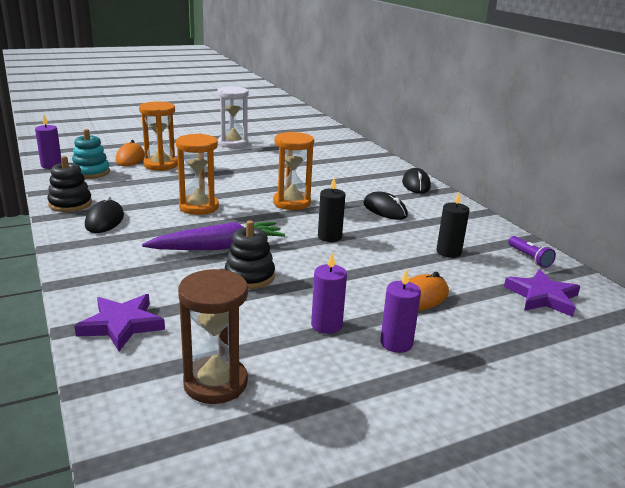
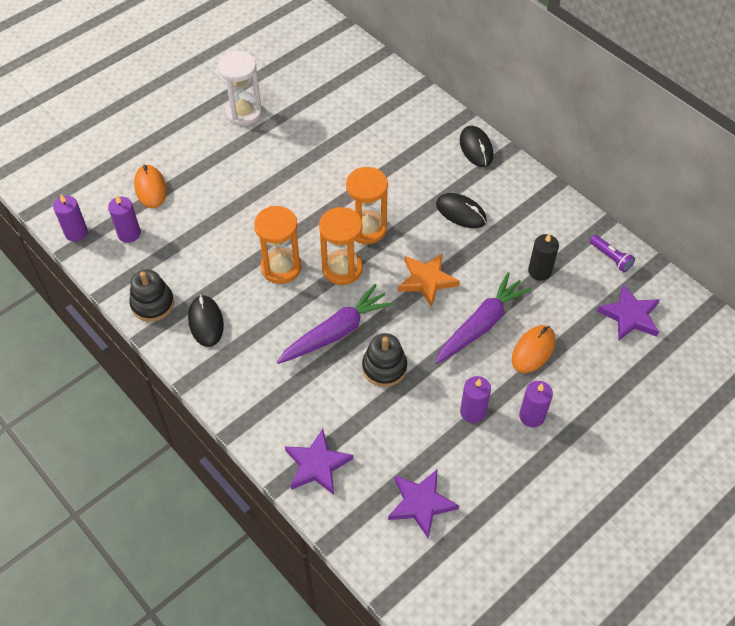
camera: 15 degrees left, 30 degrees up
(91, 172) = (129, 234): turquoise stacking toy -> purple candle
(160, 165) = (193, 193): orange hourglass -> orange hourglass (342, 269)
(215, 383) = (421, 503): brown hourglass -> purple star
(329, 237) = (427, 280): black candle -> orange star
(370, 271) = (481, 324): none -> purple carrot

